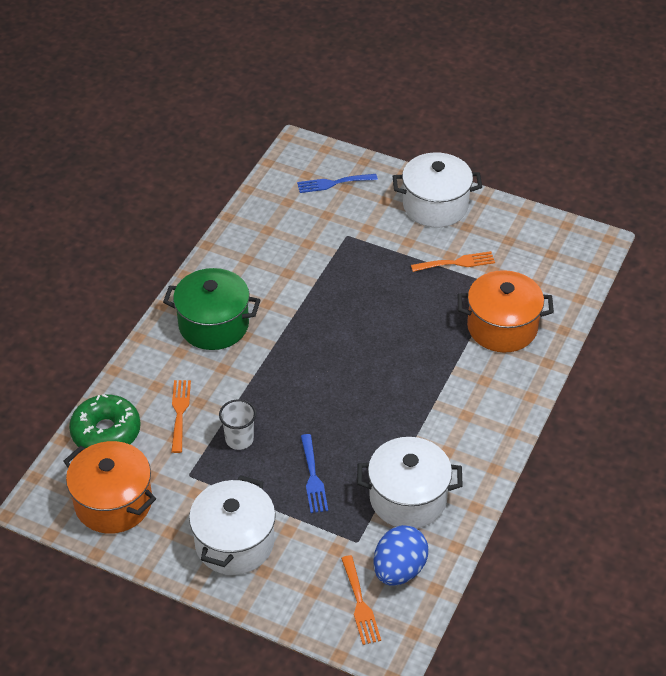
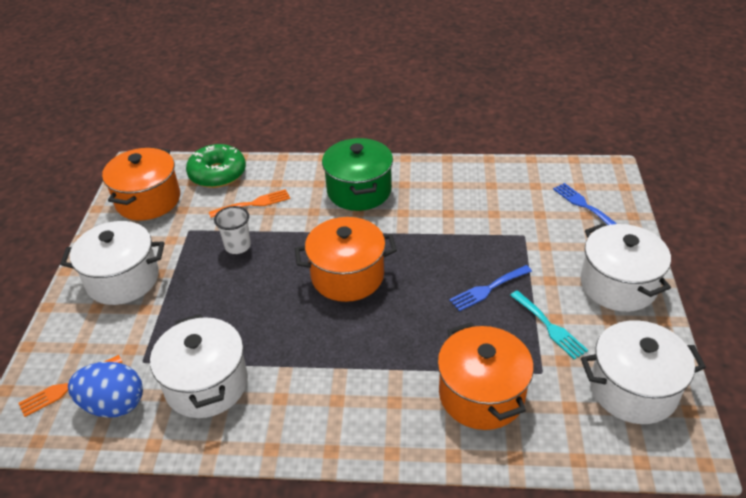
camera: 70 degrees right, 5 degrees down
(313, 477) = (210, 306): blue fork -> blue fork (488, 289)
(329, 368) = (347, 276): none -> orange pot
(457, 263) = (550, 327): orange fork -> turquoise fork
(536, 244) = (633, 389): none -> white pot

